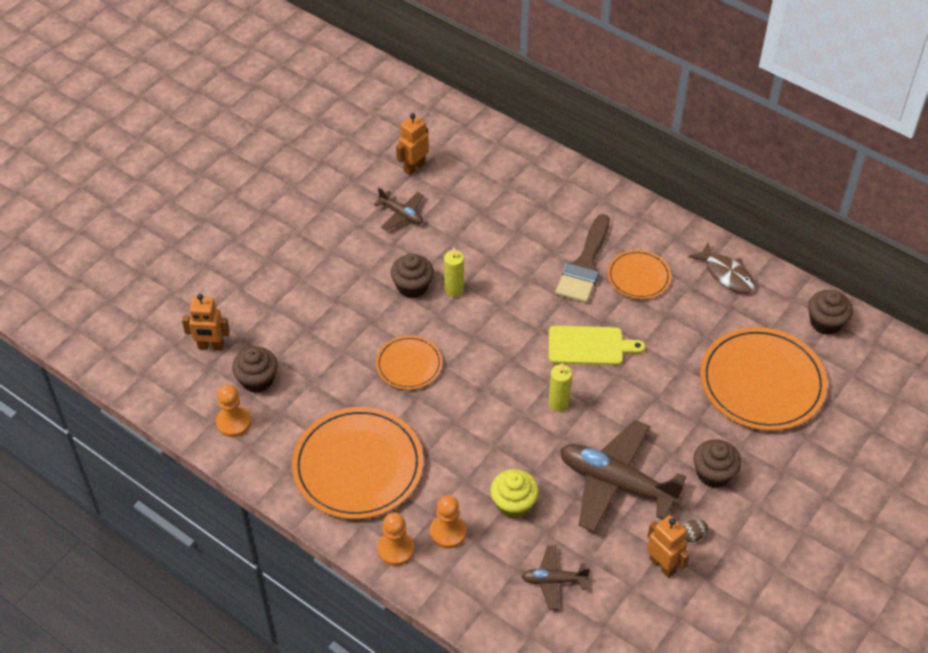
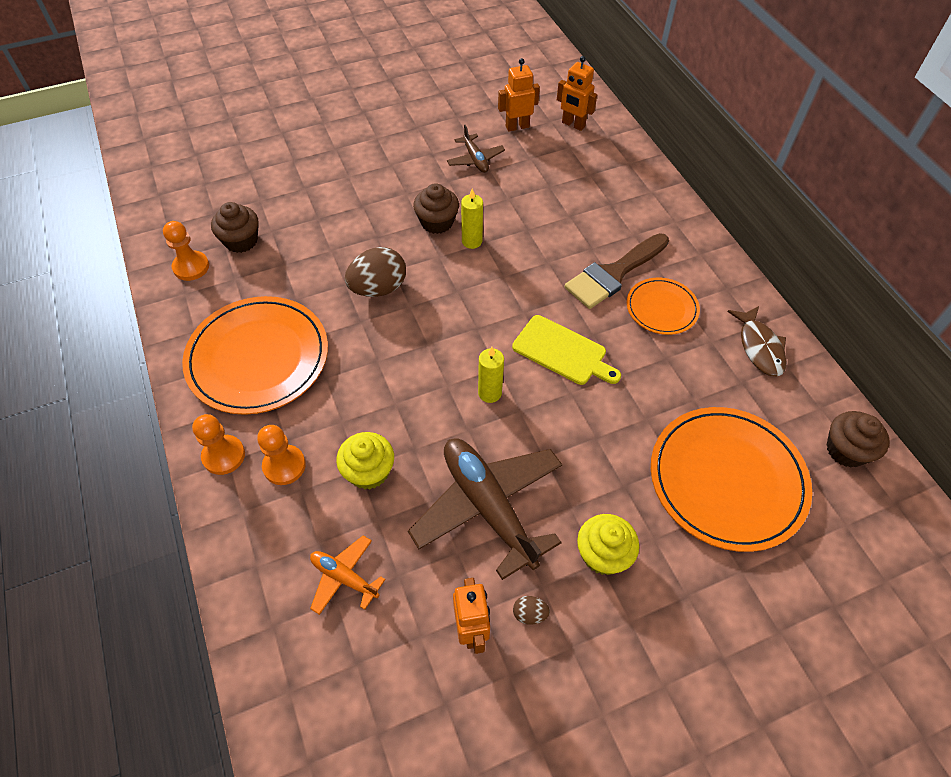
camera: 30 degrees right, 5 degrees up
(211, 346) = (229, 197): orange robot -> orange robot (573, 124)
(409, 364) = (378, 288): orange plate -> brown egg
(553, 580) = (344, 577): brown plane -> orange plane
(714, 473) = (603, 554): brown cupcake -> yellow cupcake

